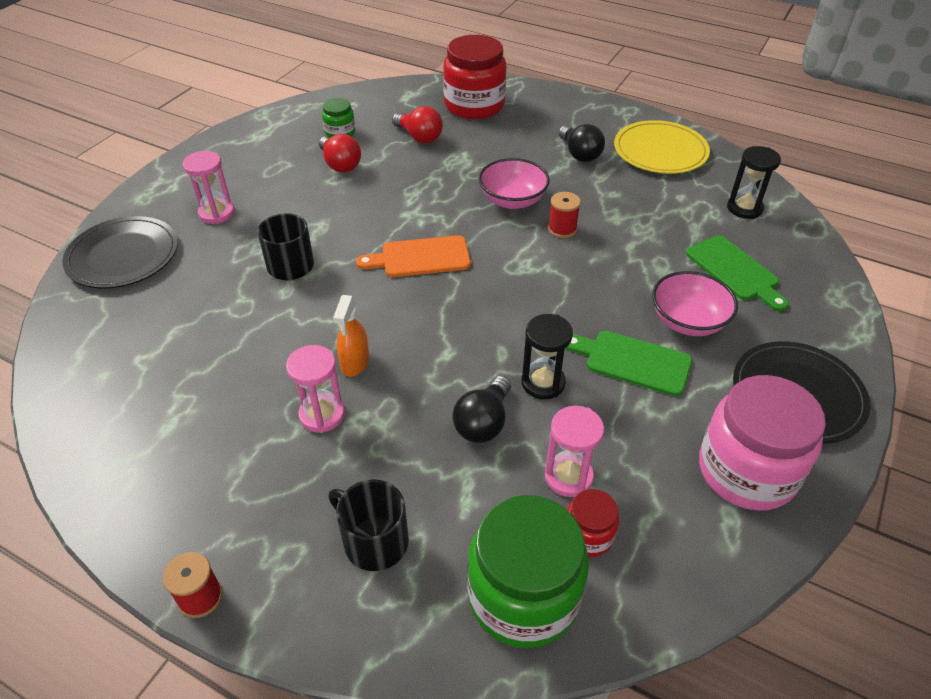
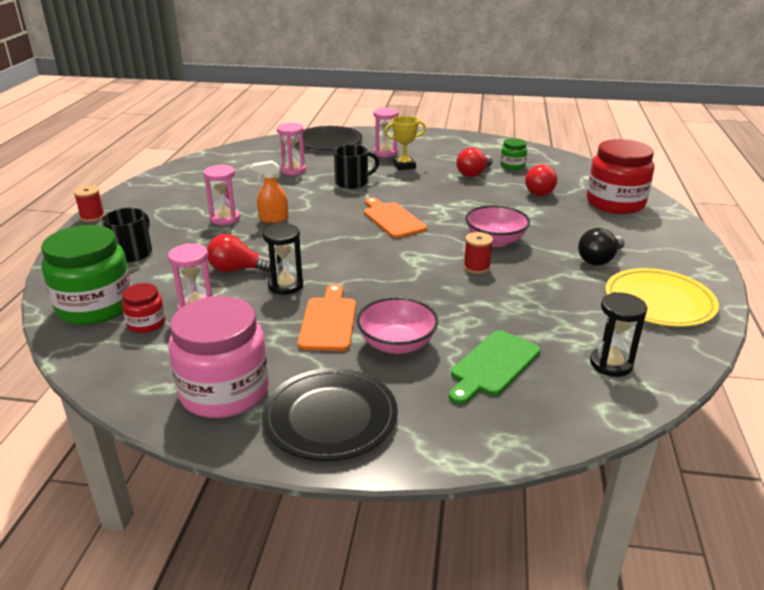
camera: 70 degrees right, 15 degrees down
(202, 313) = (293, 170): none -> pink hourglass
(274, 209) = (404, 166): none -> yellow trophy
(483, 422) = (237, 269): black light bulb -> red light bulb
(632, 361) = (328, 321): green cutting board -> orange cutting board

